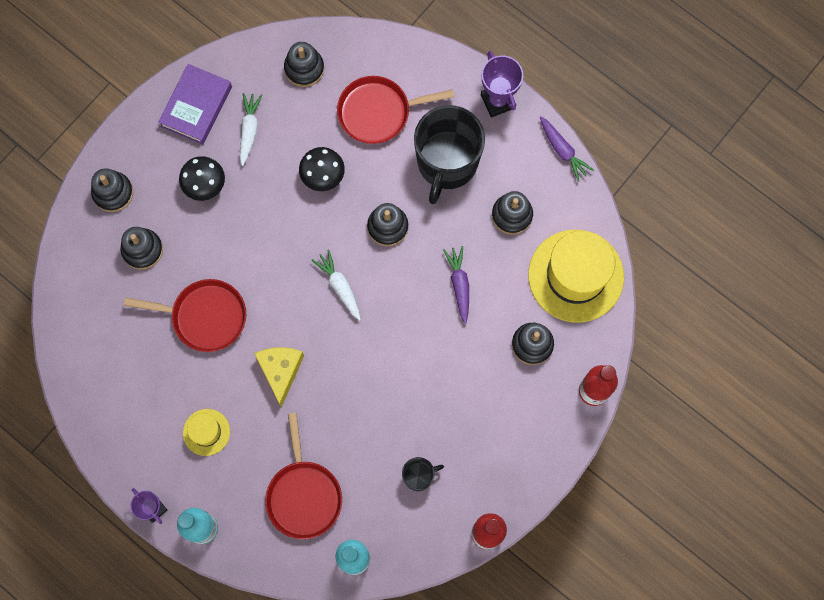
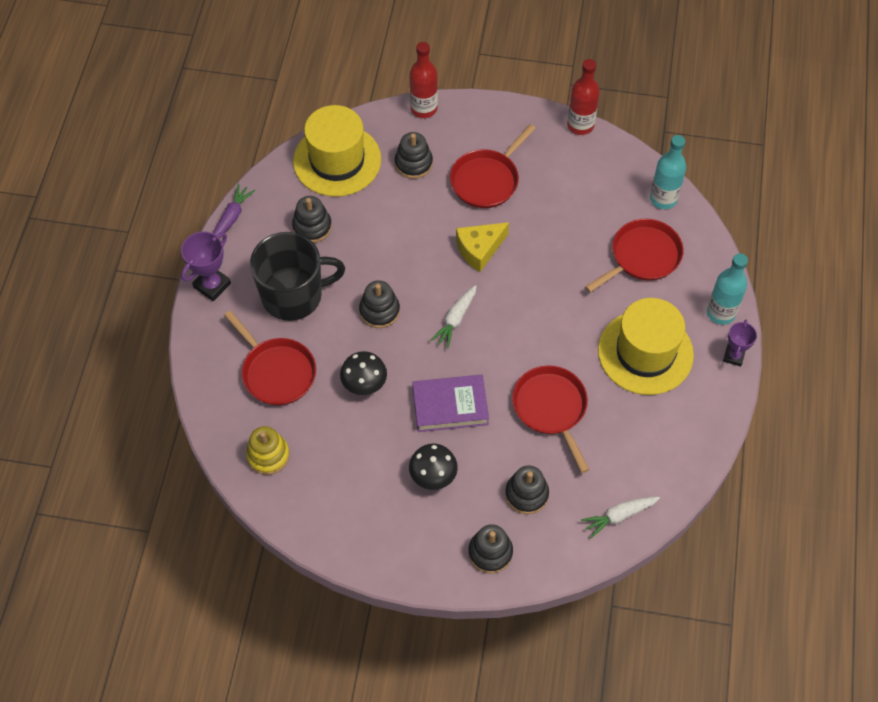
camera: 120 degrees left, 15 degrees down
(196, 106) = (360, 528): purple book -> purple book (450, 406)
(206, 432) = (645, 352): yellow hat -> yellow hat, size x2.08
(249, 130) = (356, 469): white carrot -> white carrot (619, 516)
(280, 371) = (557, 325): yellow cheese -> yellow cheese (479, 249)
(304, 68) = (268, 455): black stacking toy -> yellow stacking toy
(419, 476) = (570, 188): black mug -> none
(459, 284) = (396, 235): purple carrot -> none
(473, 402) = (487, 180): none -> red pan

